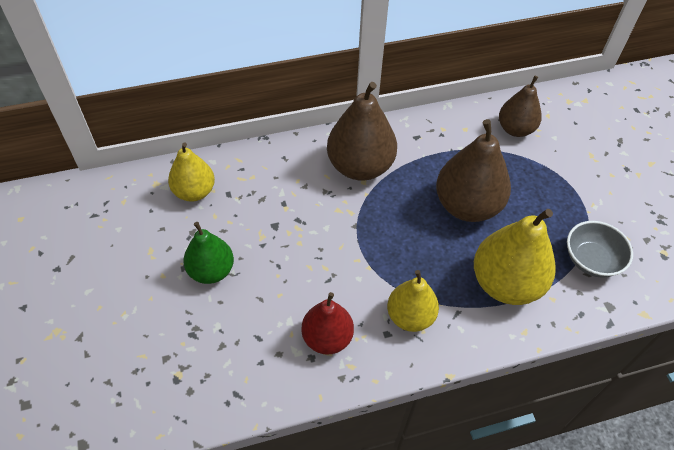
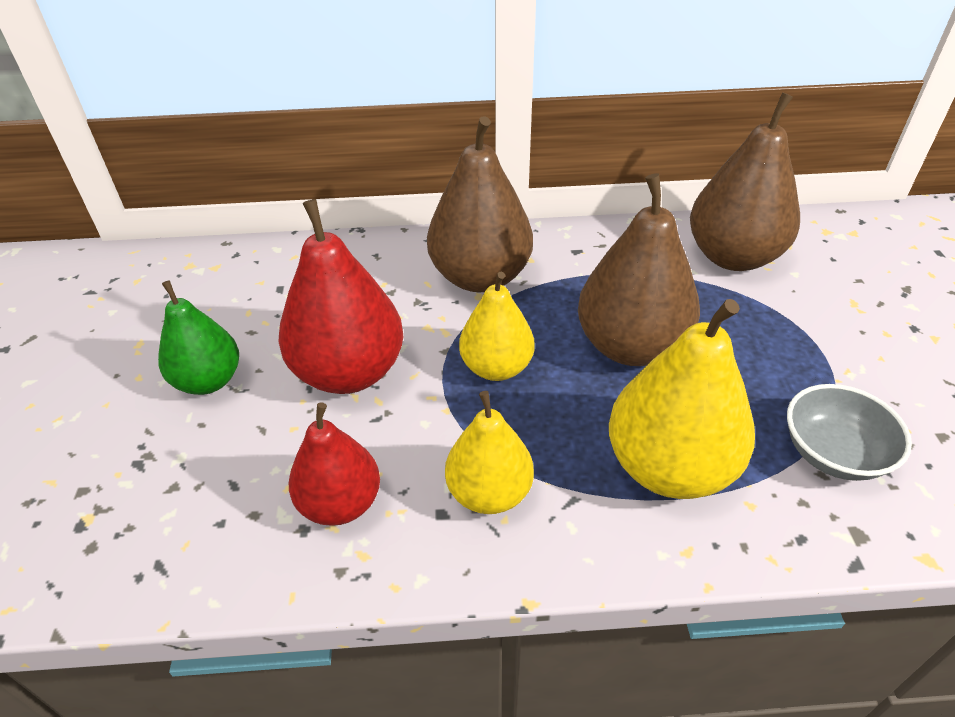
camera: 15 degrees right, 10 degrees down
(194, 192) = (235, 280): yellow pear -> yellow pear (496, 367)
(300, 250) = (349, 372): none -> red pear
(515, 129) = (733, 257): brown pear -> brown pear, size x1.59

